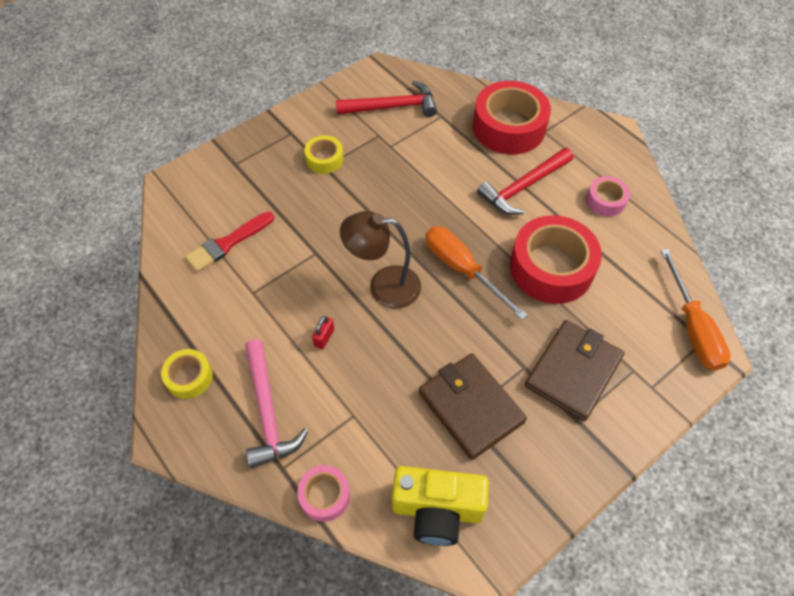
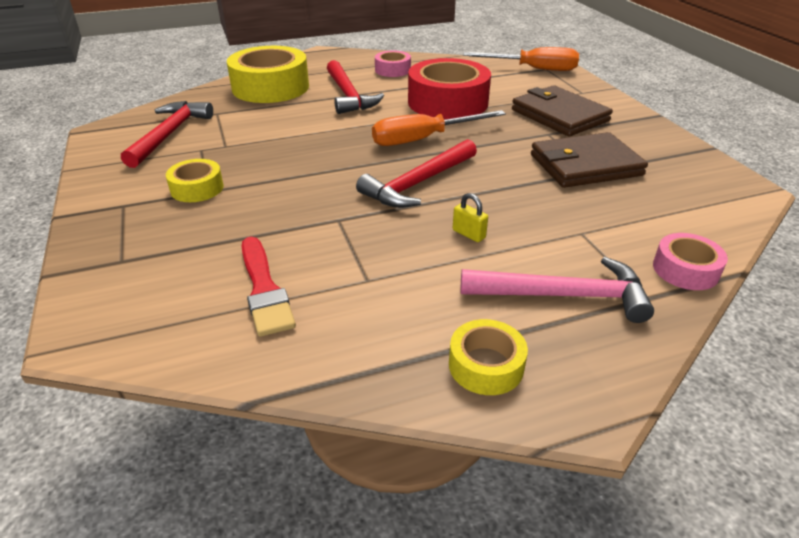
camera: 70 degrees left, 20 degrees down
(324, 338) = (469, 234): red padlock -> yellow padlock
(383, 286) = (417, 184): brown lamp -> red hammer
(437, 510) = (699, 203): yellow camera -> none
(508, 127) = (270, 87): red tape -> yellow tape

